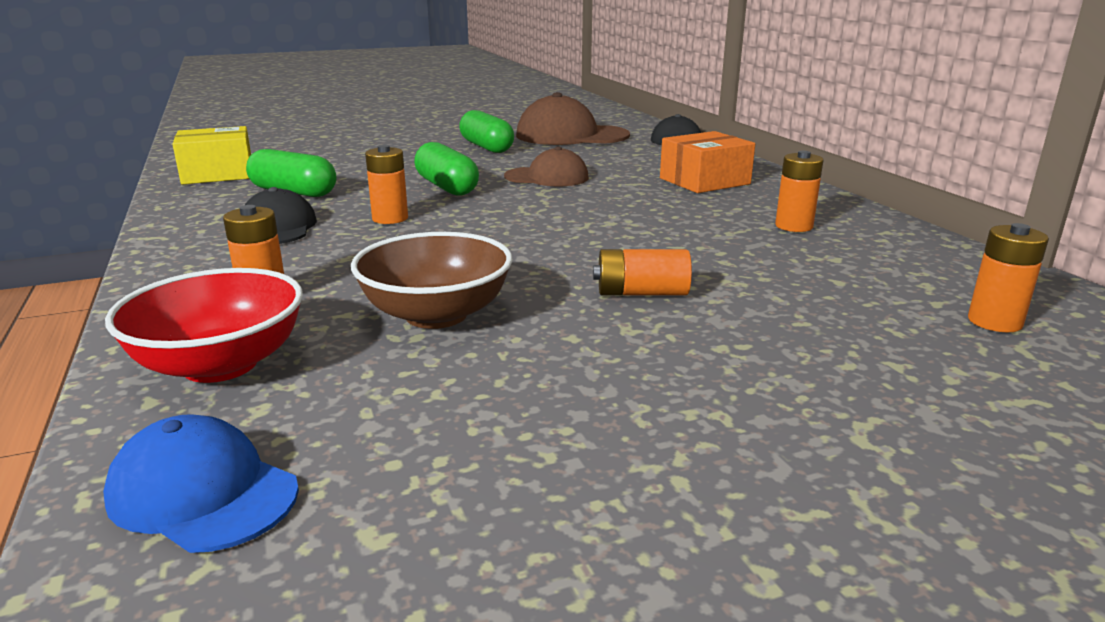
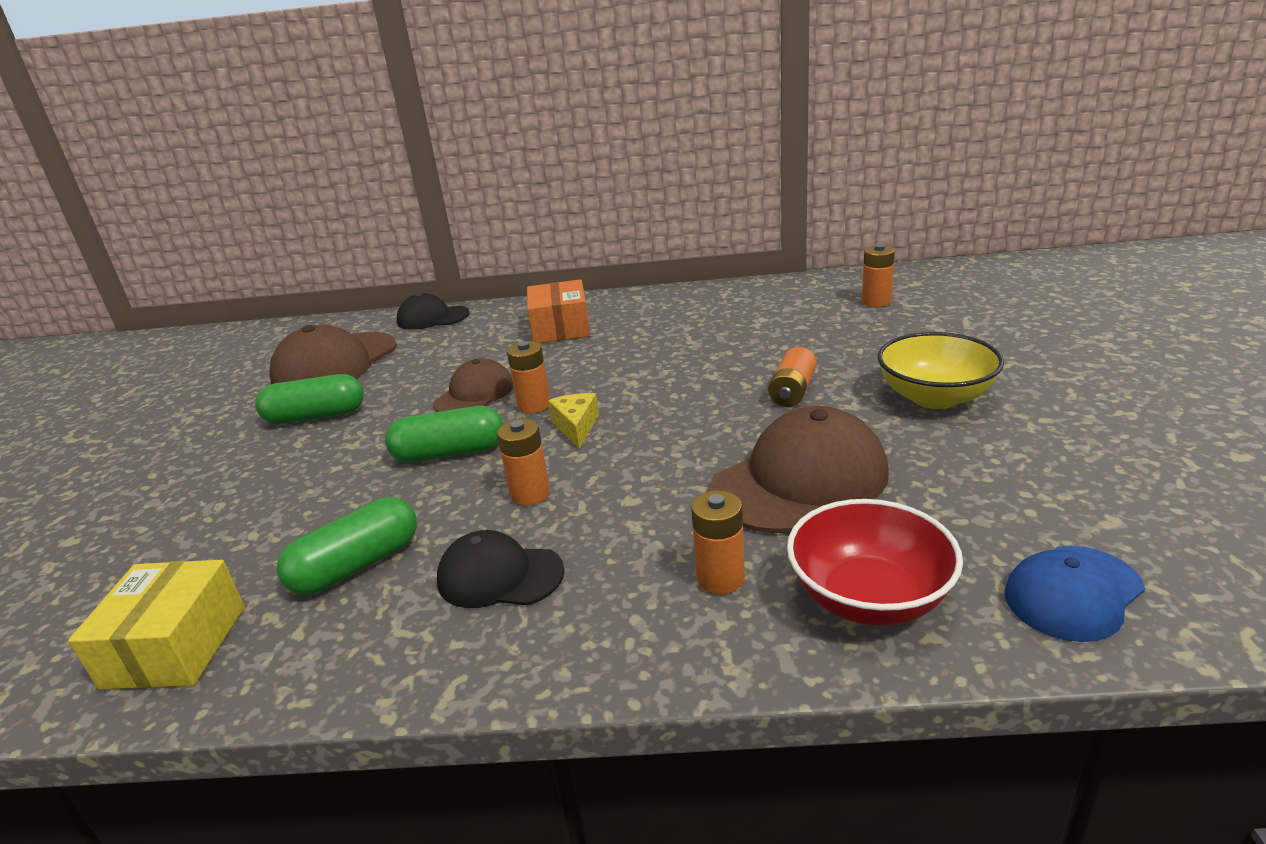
camera: 65 degrees left, 5 degrees up
(436, 315) = (800, 480): brown bowl -> brown cap
(506, 215) = (576, 427): none -> yellow cheese
(690, 382) = (935, 397): none -> yellow bowl
(794, 226) = (694, 318): orange battery -> orange battery (534, 405)

